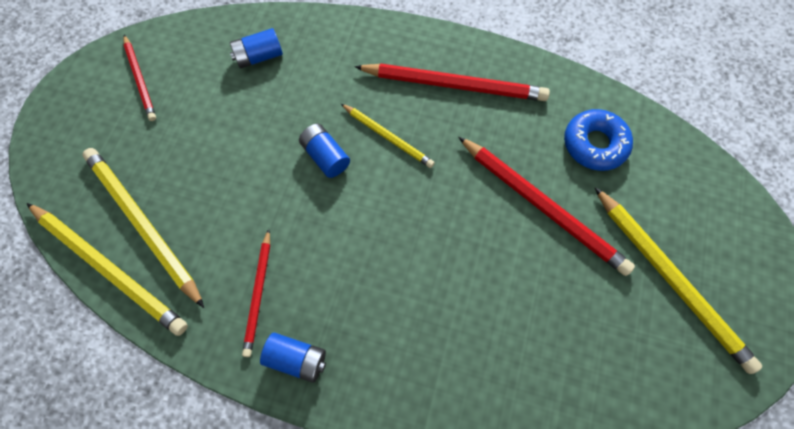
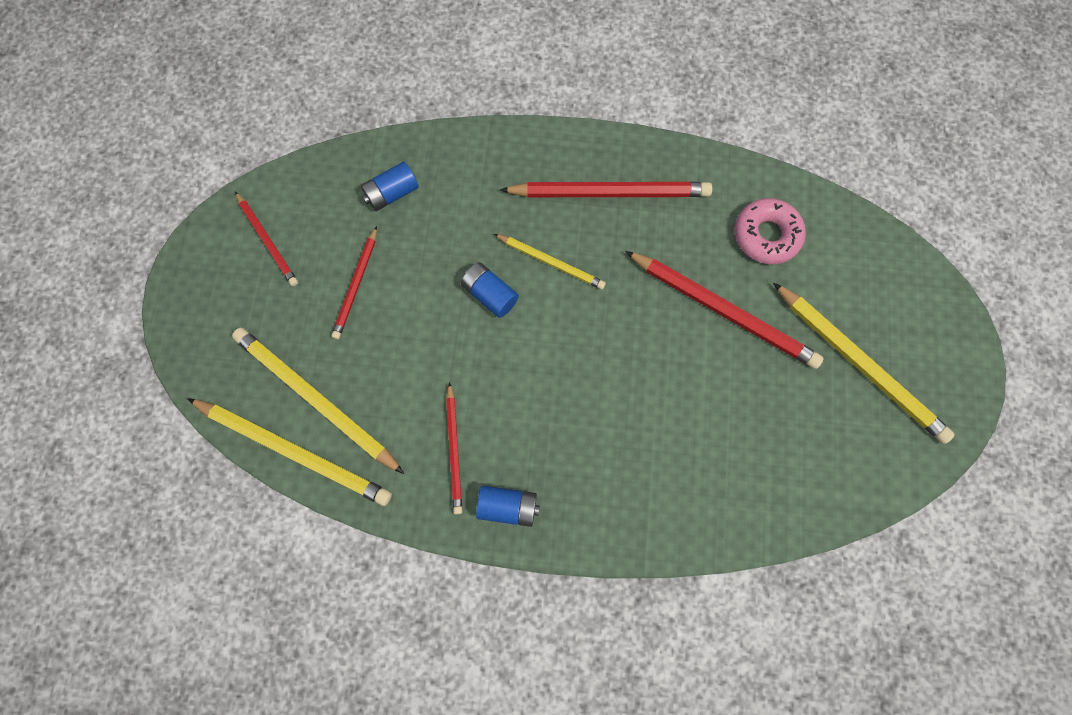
camera: 10 degrees left, 5 degrees up
(207, 129) = (356, 285): none -> red pencil
(594, 144) = (766, 235): blue donut -> pink donut

